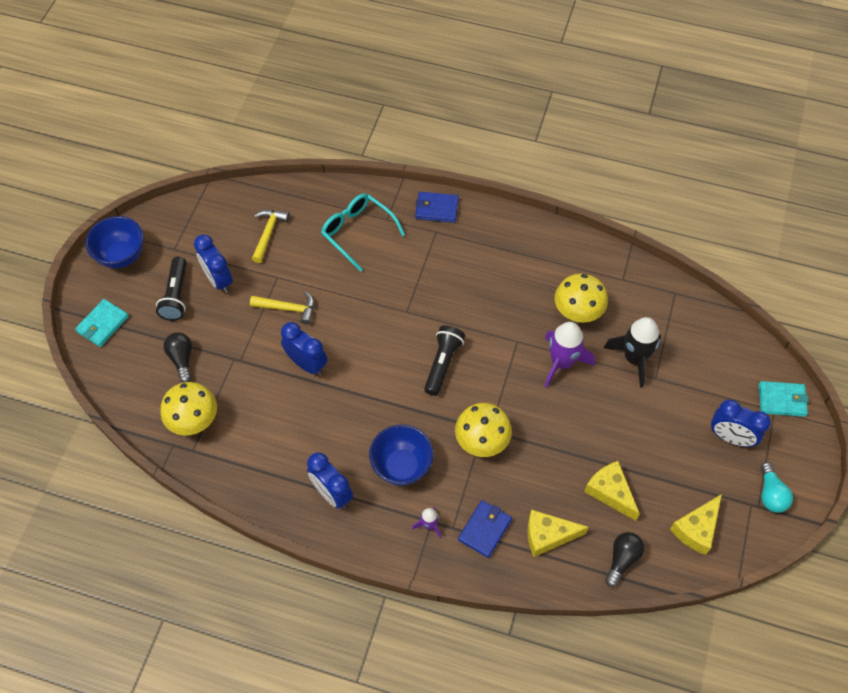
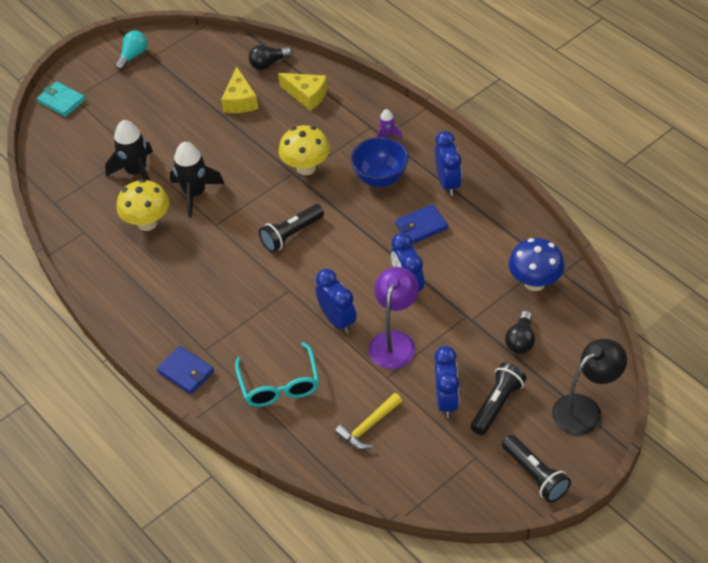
camera: 145 degrees left, 10 degrees down
(102, 324) = (585, 409): turquoise wallet -> black lamp
(122, 256) = (535, 475): blue bowl -> black flashlight
(194, 421) = (534, 282): yellow mushroom -> blue mushroom
(288, 308) = (394, 341): yellow hammer -> purple lamp
(485, 529) = (348, 116): blue wallet -> blue wallet (421, 226)
(562, 362) = (195, 193): purple rocket -> black rocket
(696, 529) = (202, 59): yellow cheese -> none
(730, 437) = (123, 95): blue clock -> blue clock (337, 320)

